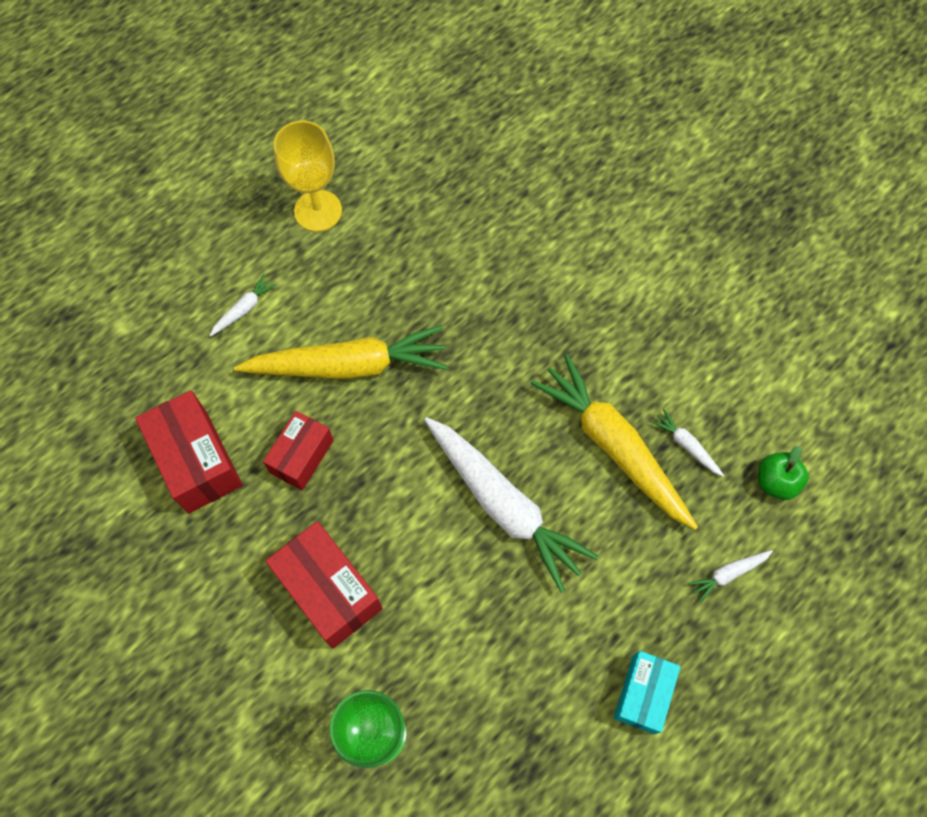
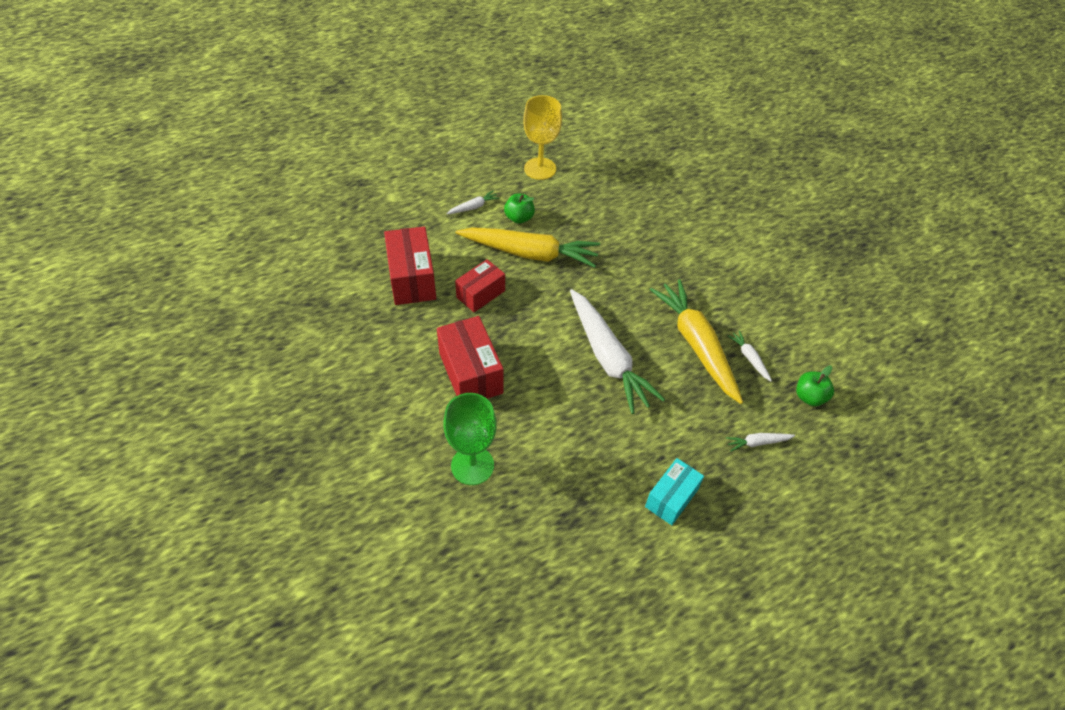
camera: 15 degrees right, 15 degrees down
(315, 308) = (519, 218): none -> green apple

